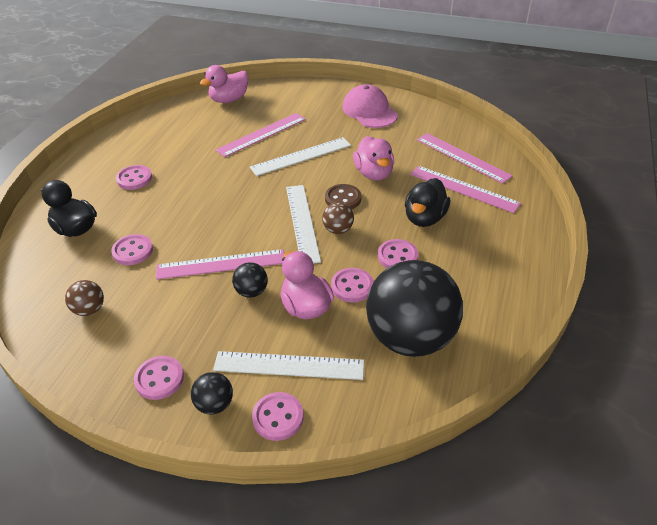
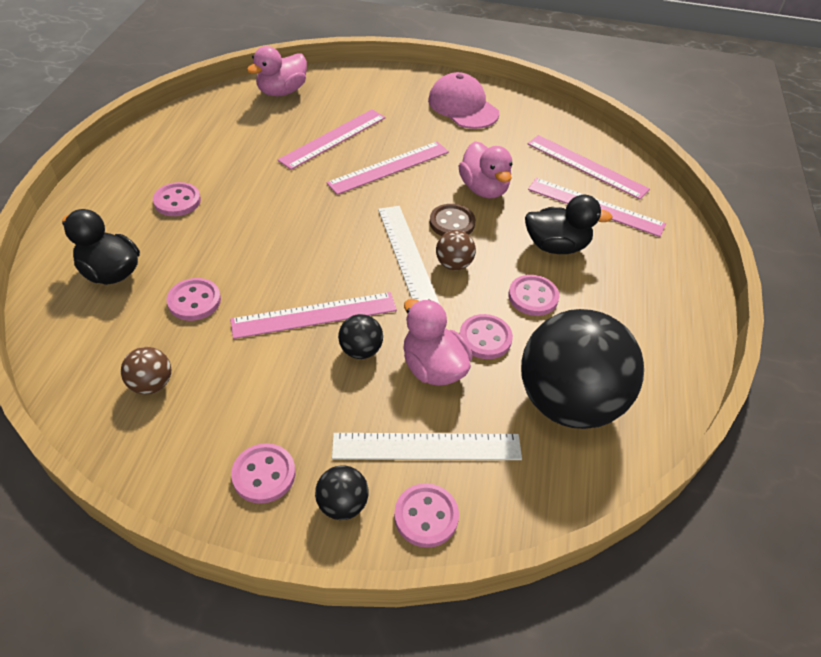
camera: 10 degrees left, 5 degrees up
(301, 156) = (389, 167): white ruler -> pink ruler
(424, 218) = (556, 246): black duck -> black duck turned 105 degrees counterclockwise

